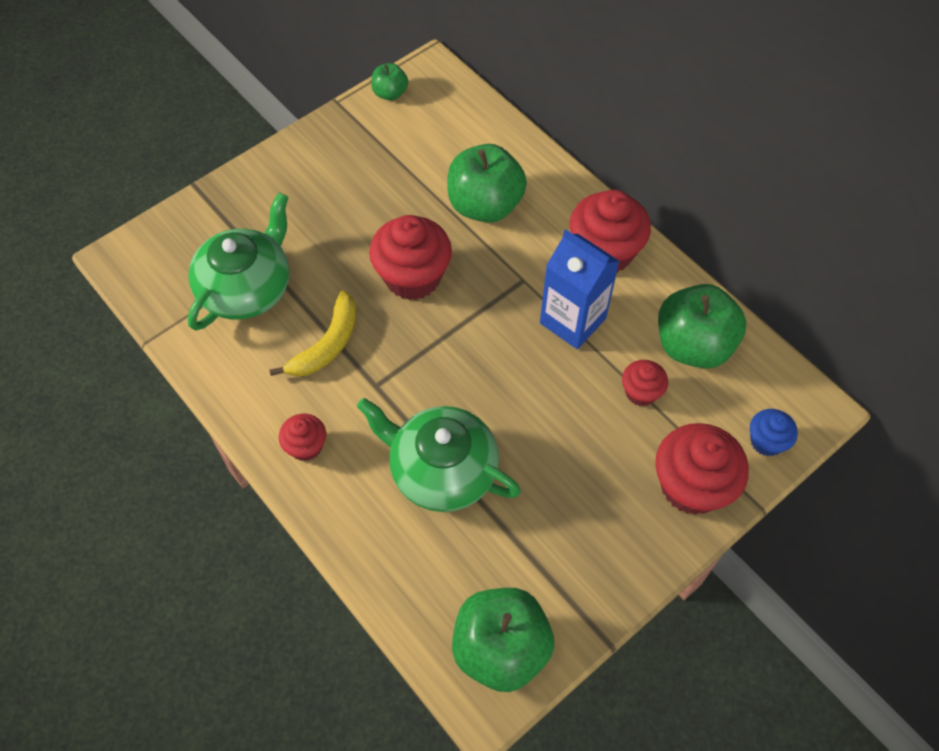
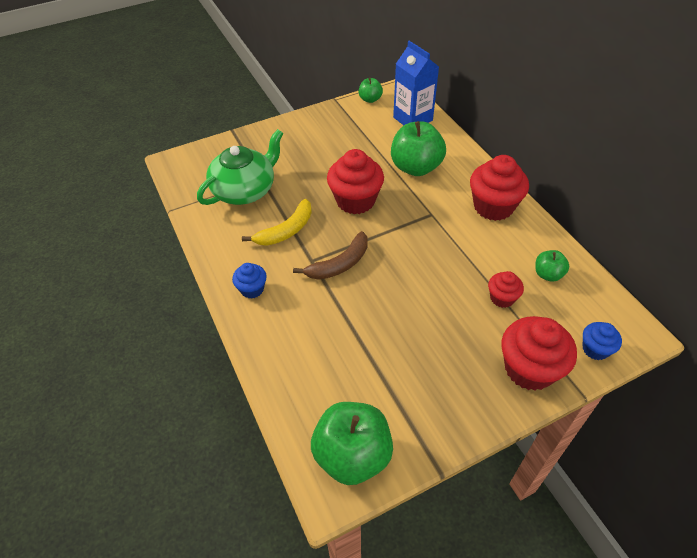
camera: 15 degrees right, 10 degrees down
(306, 446) = (252, 289): red cupcake -> blue cupcake
(416, 383) = (340, 264): none -> brown banana
(442, 470) = (342, 322): green teapot -> none
(572, 321) = (461, 244): blue carton -> blue carton (413, 119)
(693, 345) = (548, 274): green apple -> green apple, size x0.51

